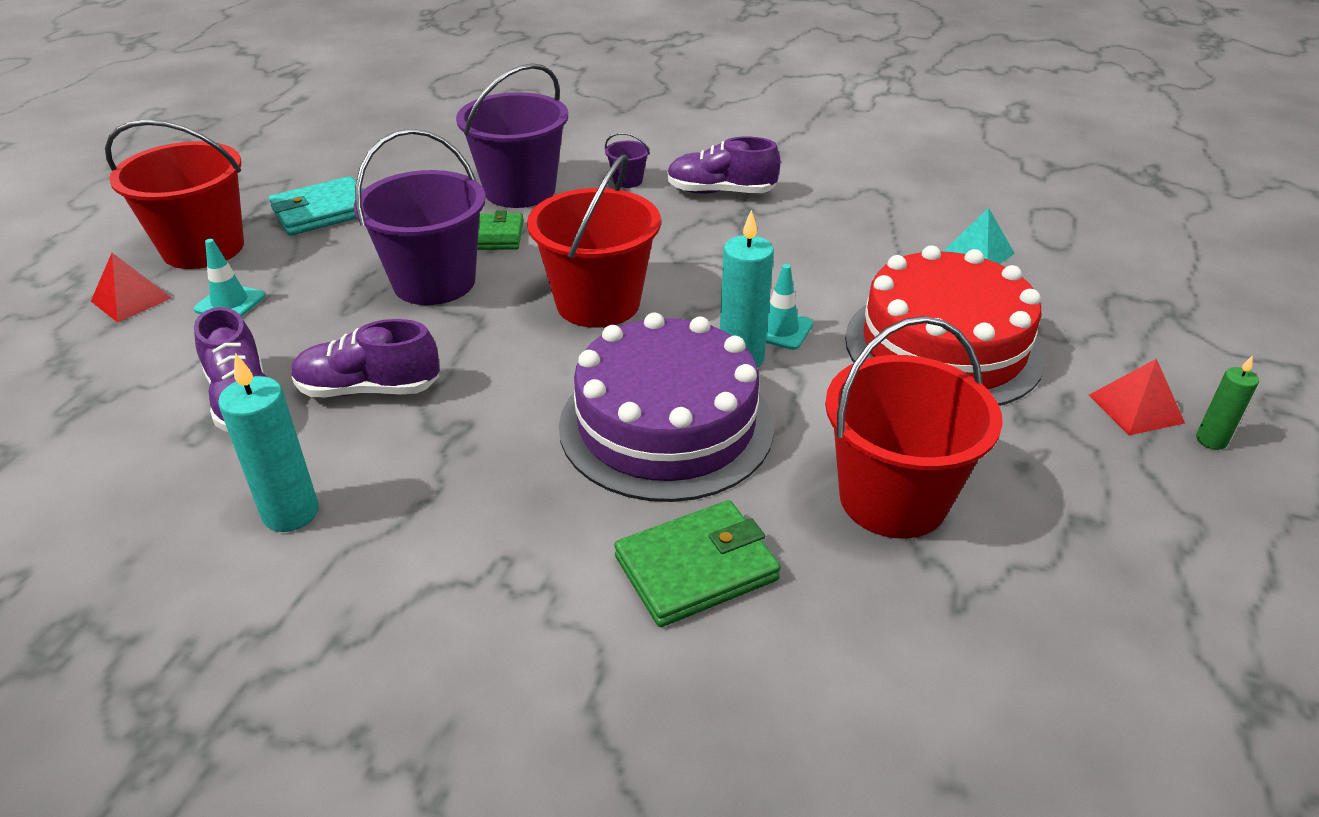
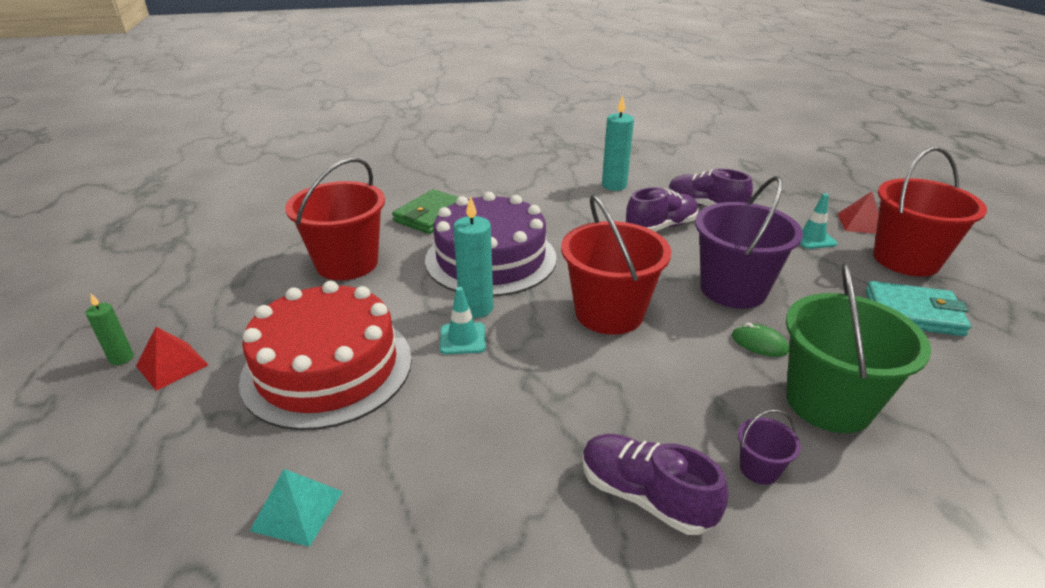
camera: 150 degrees right, 5 degrees down
(322, 212) = (913, 313): turquoise wallet -> turquoise wallet turned 75 degrees clockwise
(499, 235) = (759, 343): green wallet -> green mouse
(520, 190) = (828, 402): purple bucket -> green bucket
(720, 192) = (645, 496): purple shoe -> purple shoe turned 120 degrees counterclockwise

